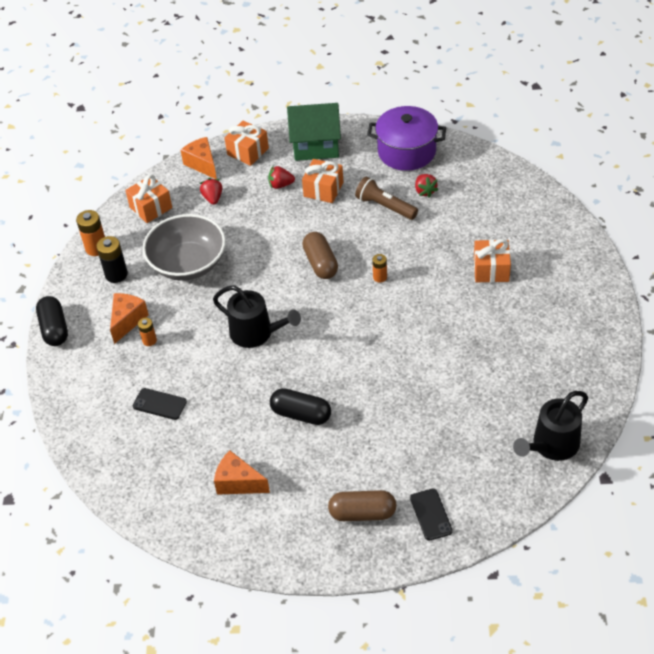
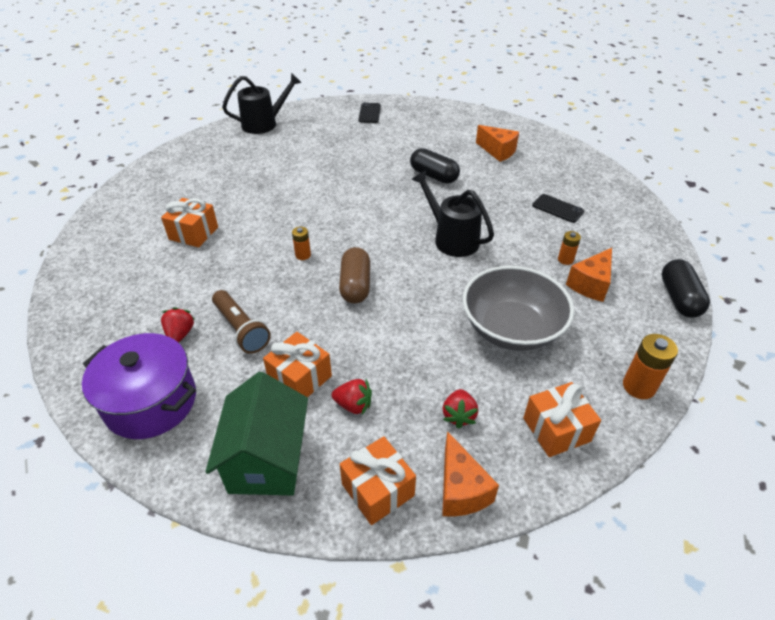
camera: 165 degrees left, 5 degrees down
(116, 274) = (607, 341): black battery -> none
(316, 146) = (267, 460): green house -> green house turned 75 degrees clockwise
(362, 513) = (414, 122): brown capsule -> none

